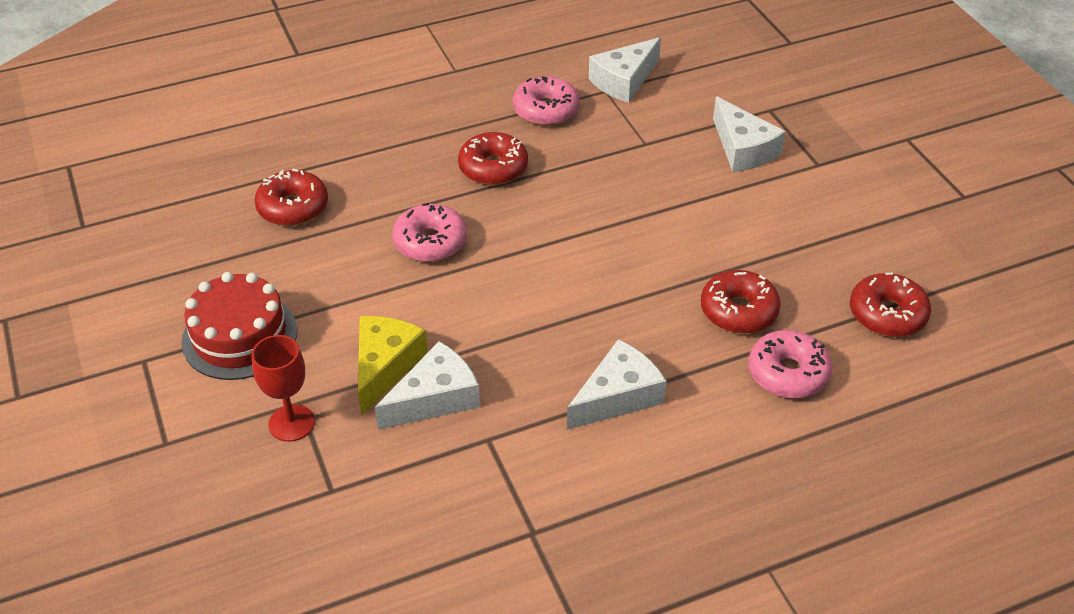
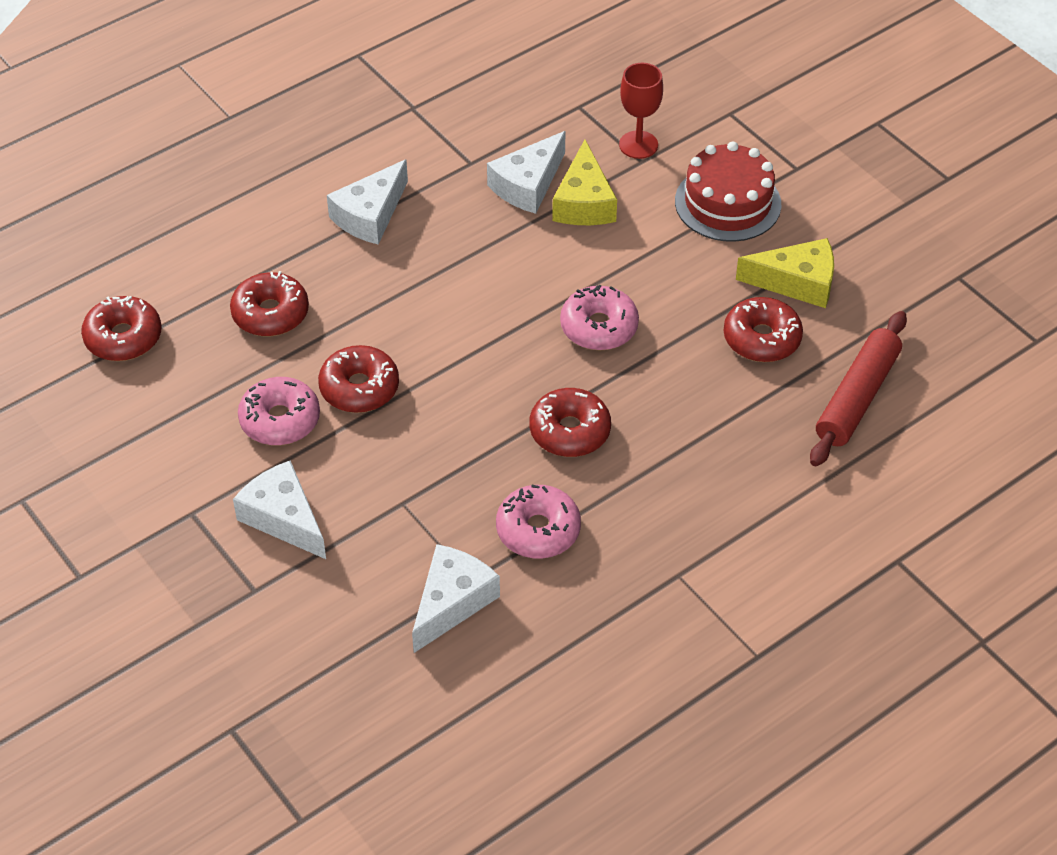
camera: 165 degrees right, 5 degrees up
(228, 247) = (797, 282): none -> yellow cheese
(247, 152) = (857, 397): none -> red rolling pin
(664, 230) = (359, 388): none -> red donut
(788, 373) = (220, 263): pink donut -> pink donut (280, 420)

